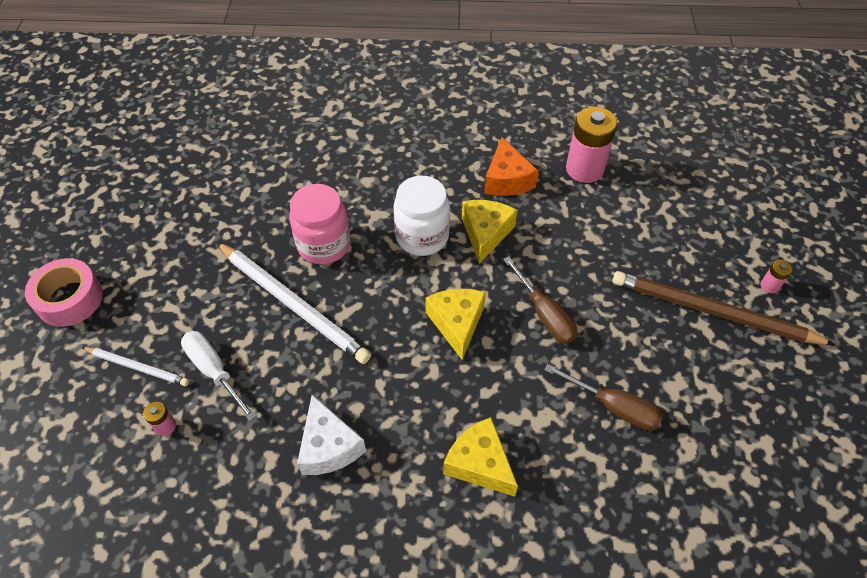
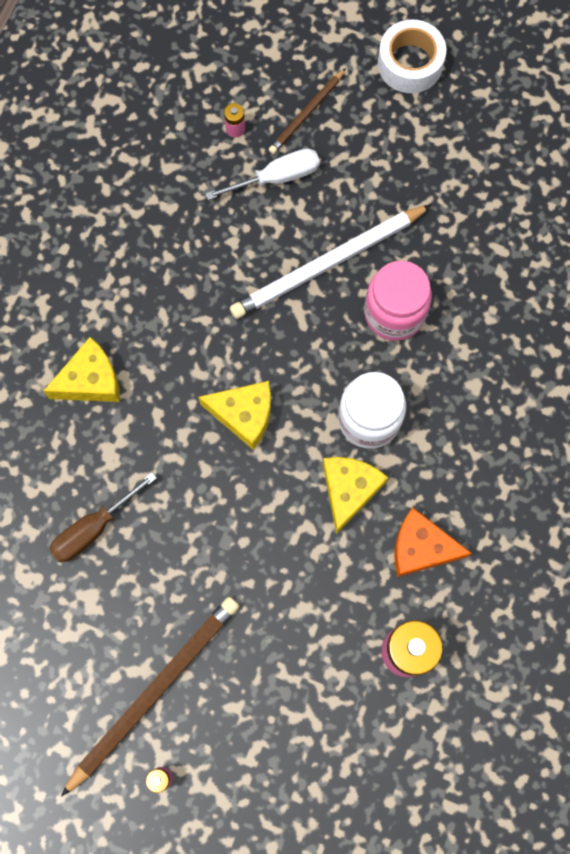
camera: 110 degrees right, 20 degrees up
(70, 299) = (410, 64): pink tape -> white tape
(137, 367) = (306, 114): white pencil -> brown pencil
(329, 446) = (160, 258): white cheese -> none
(485, 233) = (349, 490): yellow cheese -> yellow cheese turned 105 degrees counterclockwise
(544, 314) = (221, 508): brown screwdriver -> none

